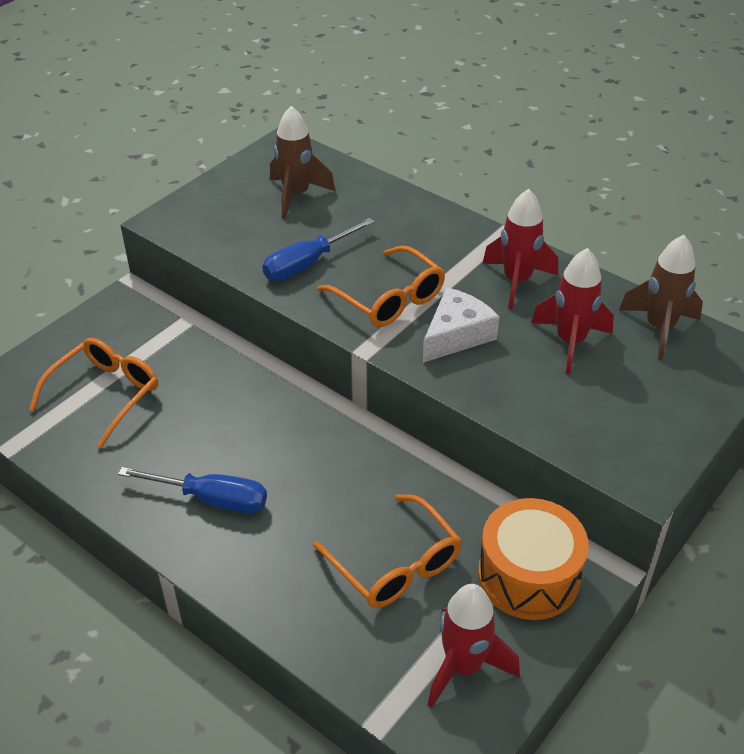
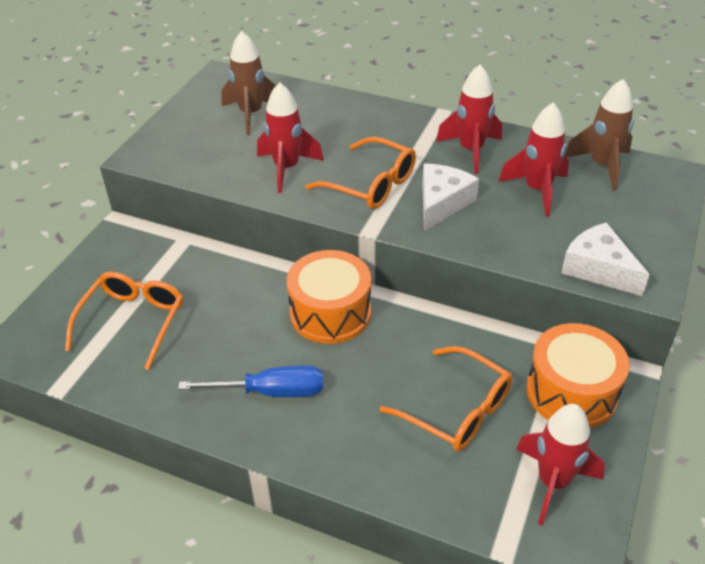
camera: 15 degrees left, 0 degrees up
(306, 430) = (330, 313): none -> orange drum
(307, 263) = (287, 169): blue screwdriver -> red rocket
(596, 446) = (598, 269): none -> white cheese

